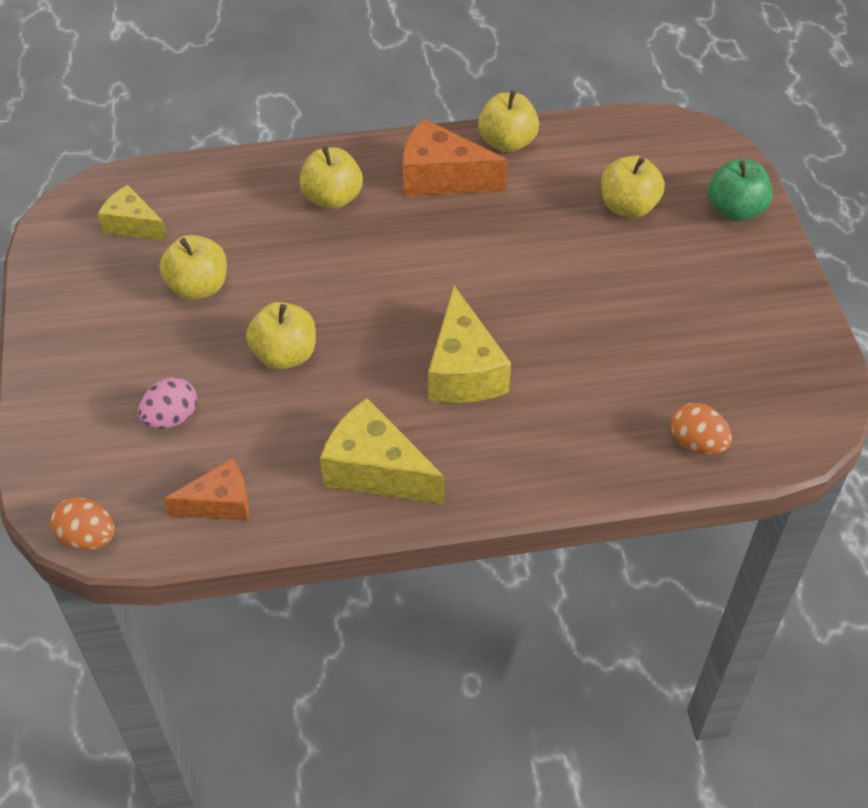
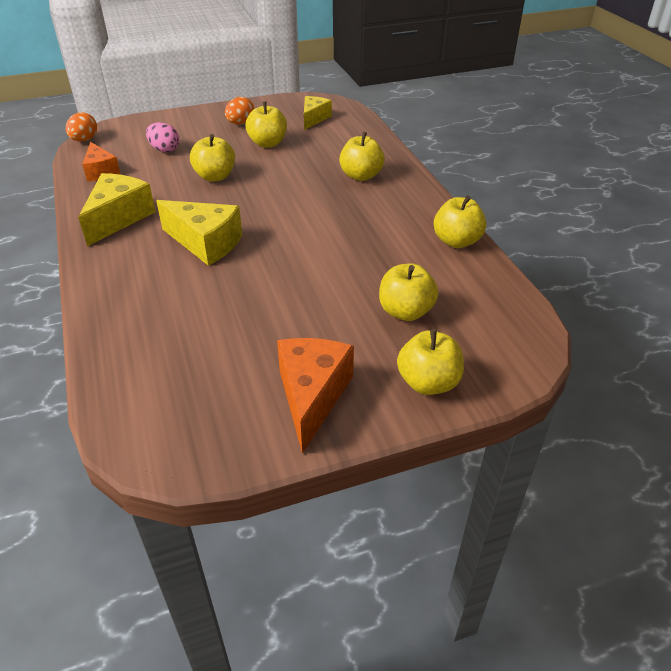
camera: 80 degrees right, 10 degrees down
(441, 178) = (401, 215): orange cheese -> orange cheese (312, 396)
(463, 370) = (205, 243): yellow cheese -> yellow cheese turned 135 degrees counterclockwise
(697, 443) = (129, 366): orange egg -> orange egg (240, 123)
(735, 210) = (428, 383): green apple -> yellow apple

